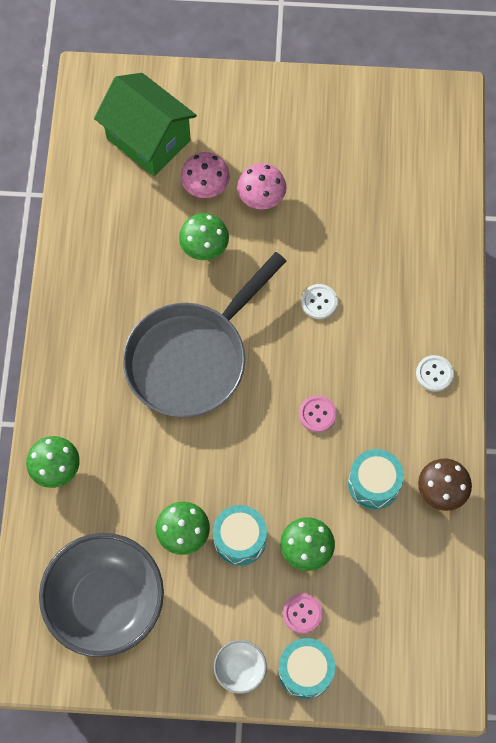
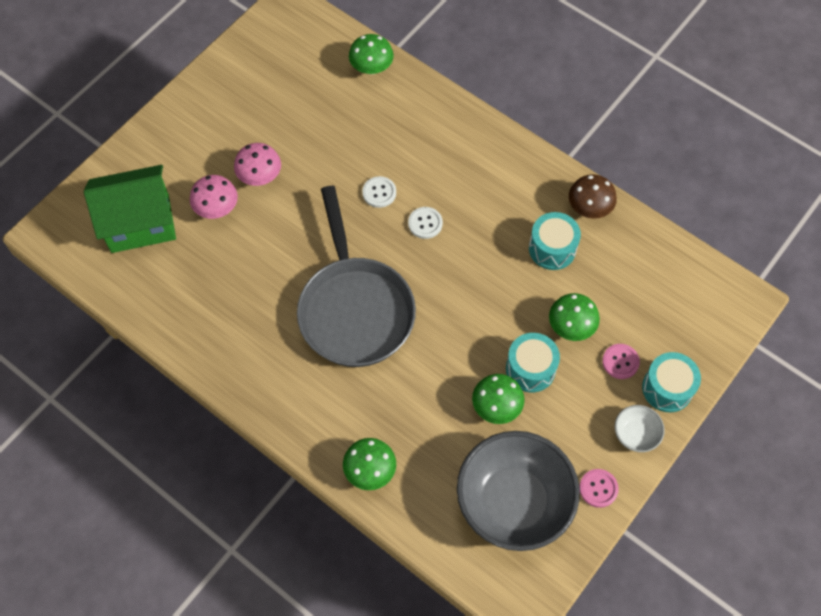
camera: 55 degrees left, 5 degrees down
(204, 247) = (268, 241): green mushroom -> green mushroom (371, 68)
(317, 414) = (469, 251): pink button -> pink button (598, 488)
(434, 374) = (496, 155): white button -> white button (425, 223)

